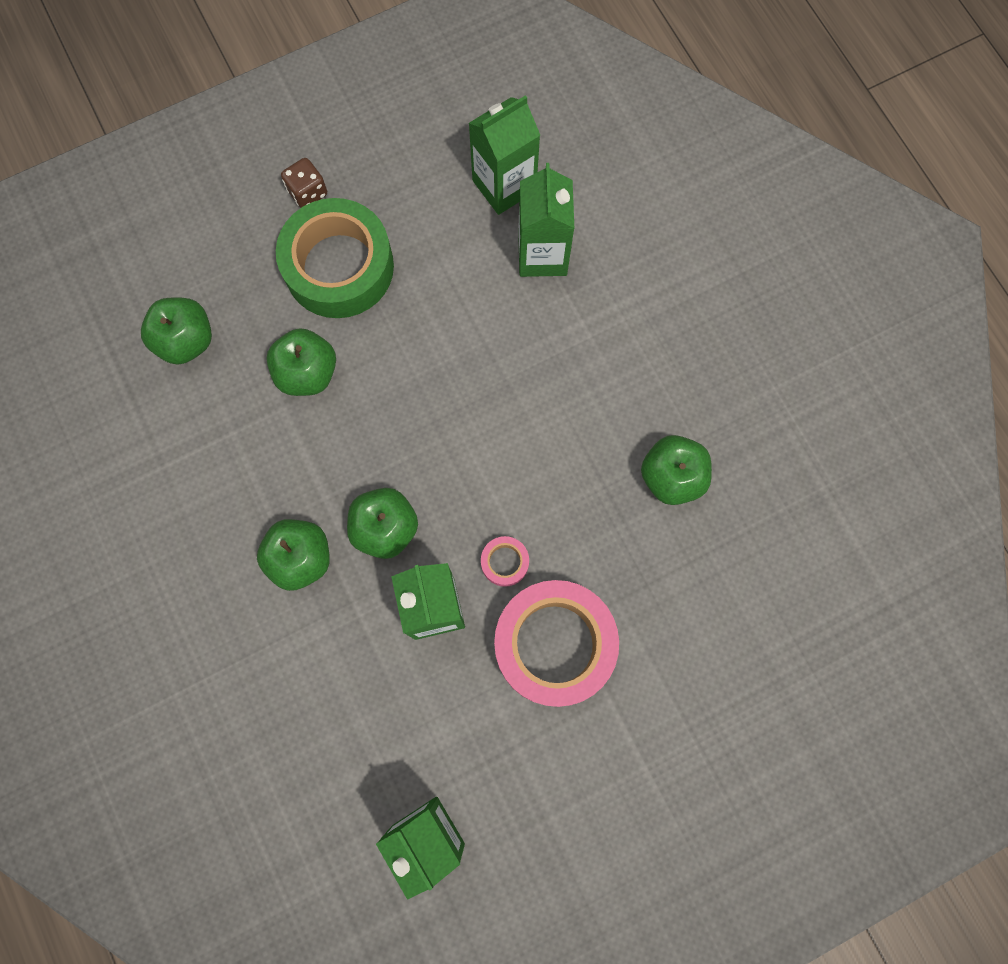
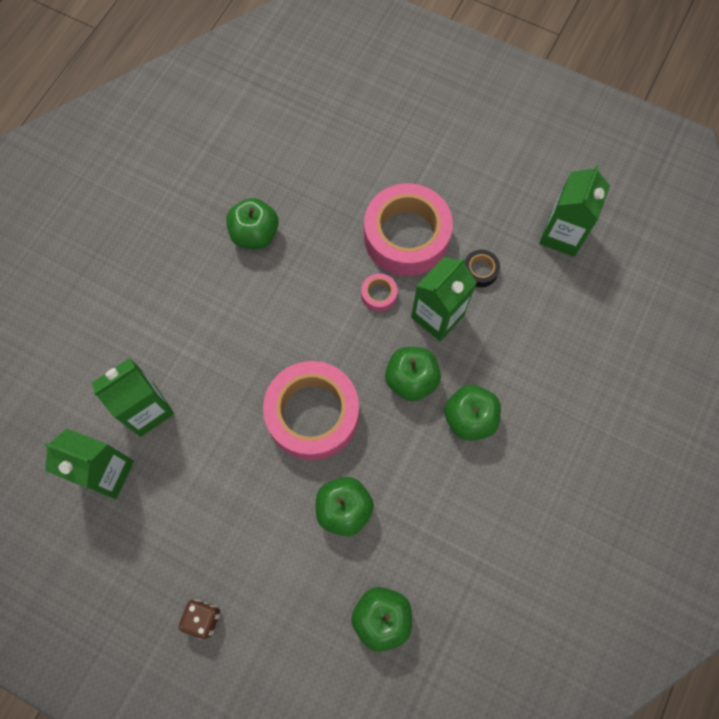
camera: 125 degrees left, 5 degrees down
(339, 267) = (249, 547): green tape -> none
(422, 405) = (313, 414): none -> pink tape
(453, 698) = (480, 271): none -> black tape

